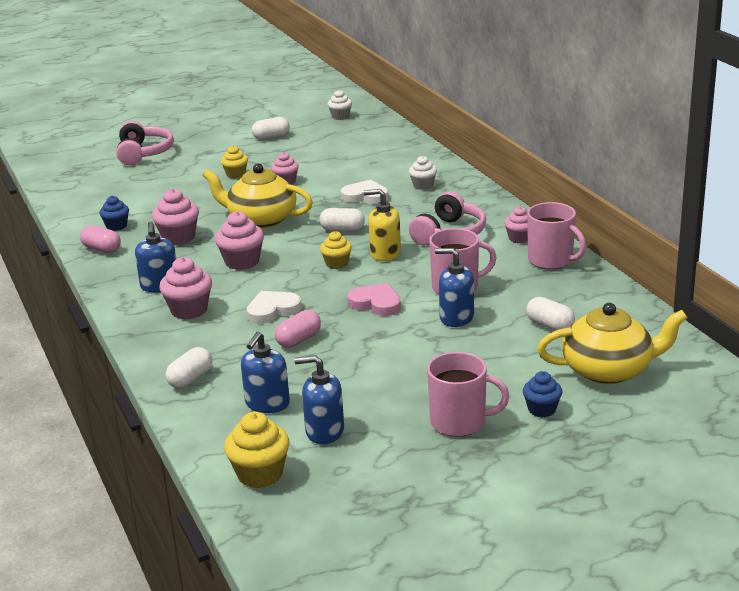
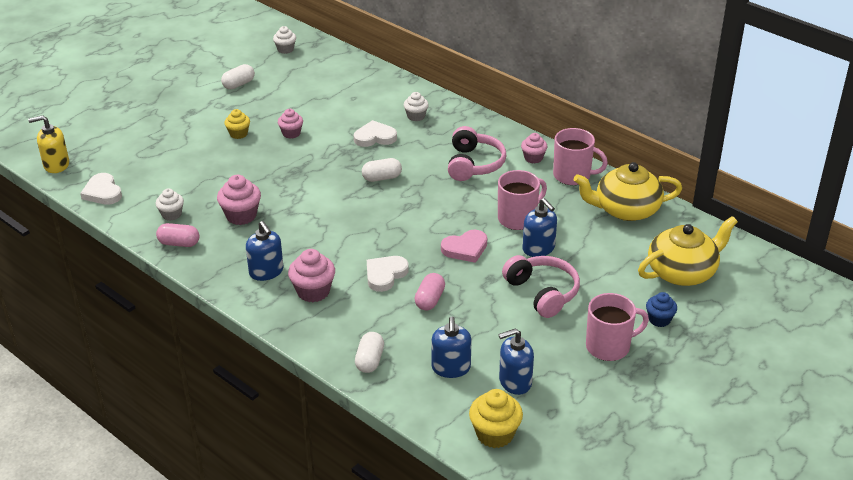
camera: 25 degrees left, 10 degrees up
(73, 199) = (102, 192): none -> white heart
(116, 226) = (171, 214): blue cupcake -> white cupcake
(143, 153) = (128, 124): pink headphones -> pink headphones (542, 292)
(242, 262) = (320, 230): pink cupcake -> none
(261, 219) = (301, 180): yellow teapot -> yellow teapot (625, 209)
(337, 264) = (403, 215): yellow cupcake -> none
(376, 303) = (465, 248): pink heart -> pink heart turned 150 degrees clockwise
(385, 253) = (436, 195): yellow soap dispenser -> yellow soap dispenser (56, 165)
(456, 317) = (538, 248): blue soap dispenser -> blue soap dispenser turned 120 degrees counterclockwise
(550, 325) = (614, 240): white capsule -> none

